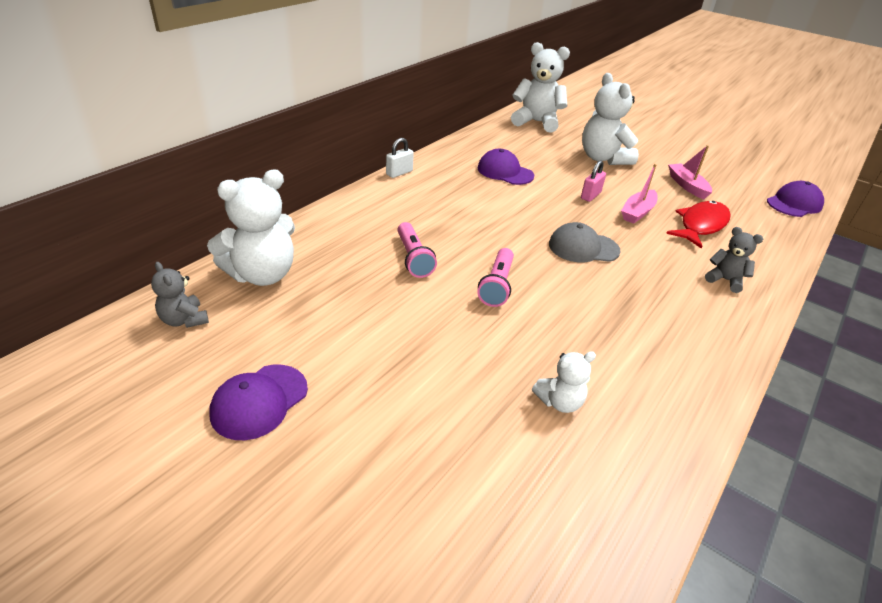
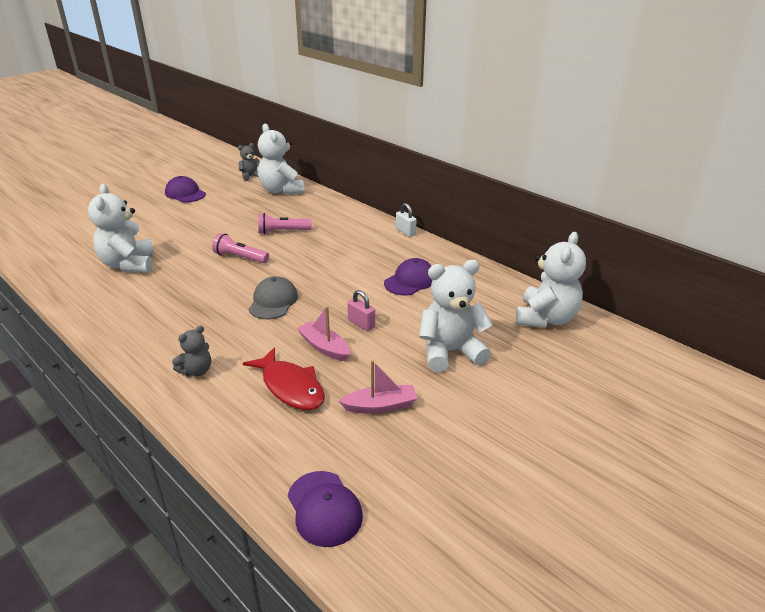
camera: 100 degrees right, 5 degrees down
(559, 402) = (129, 264): white teddy bear -> white teddy bear, size x1.92

